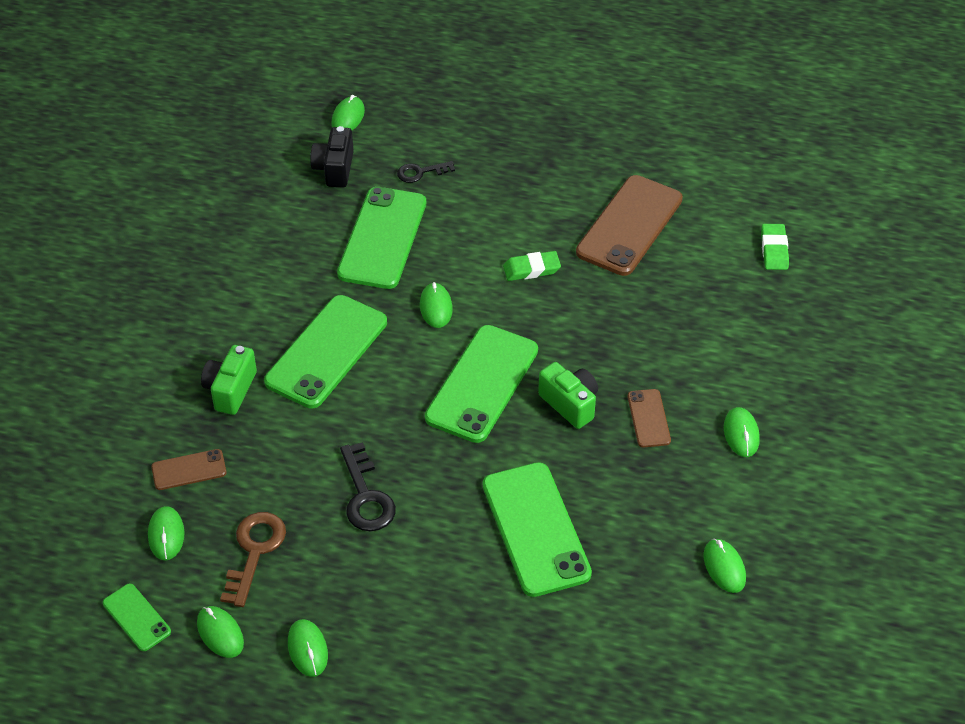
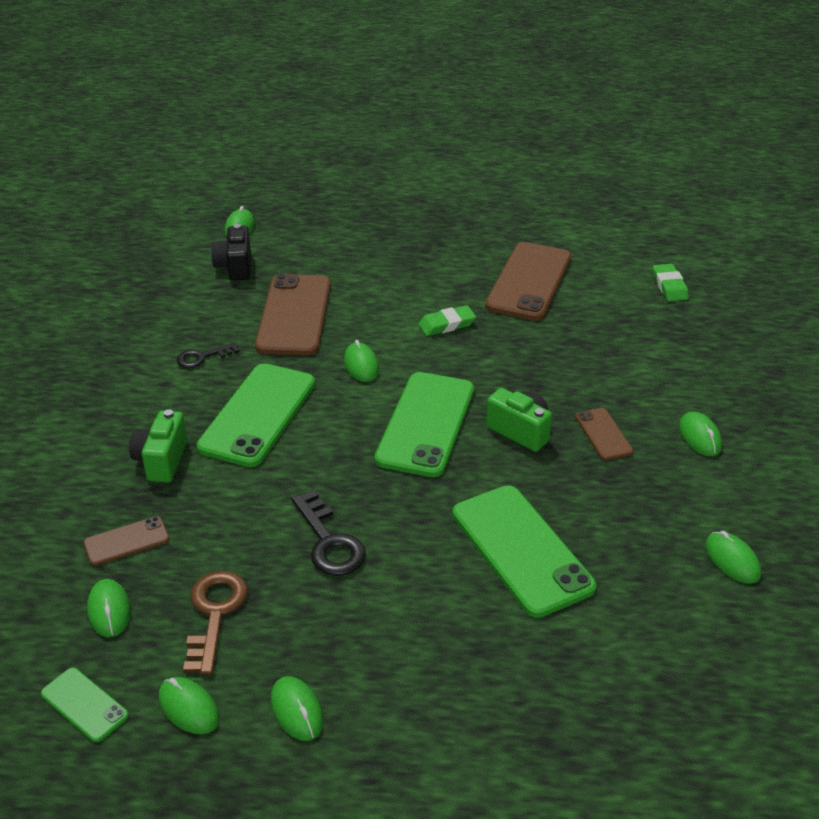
camera: 10 degrees left, 10 degrees down
(382, 238) = (294, 315): green phone -> brown phone
(420, 172) = (319, 261): black key -> black key (202, 357)

